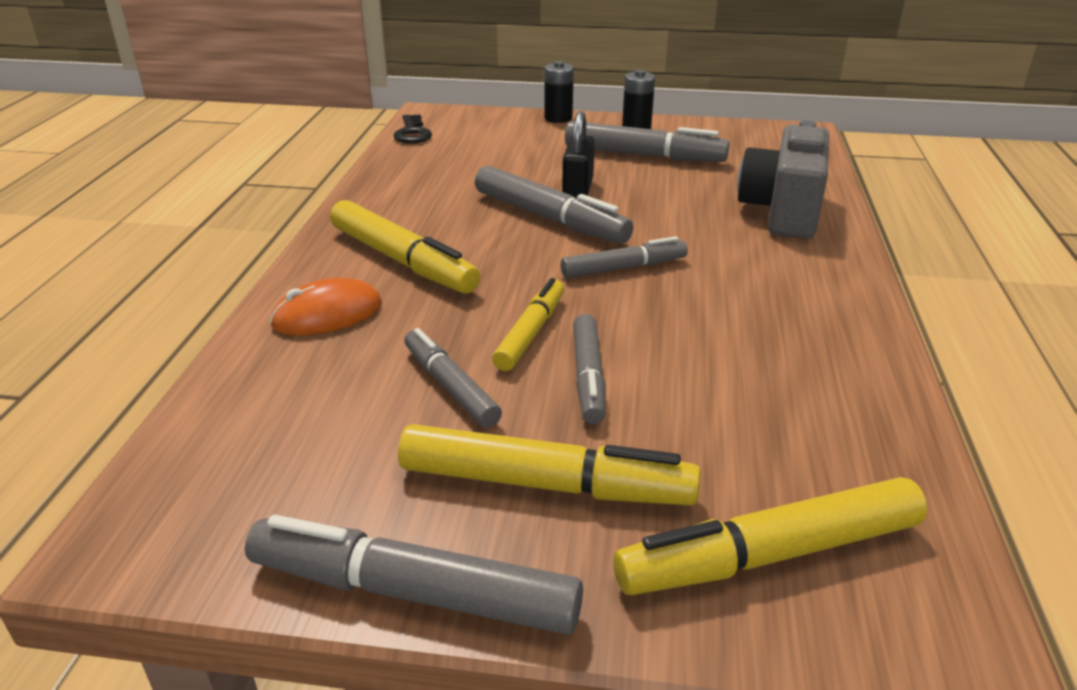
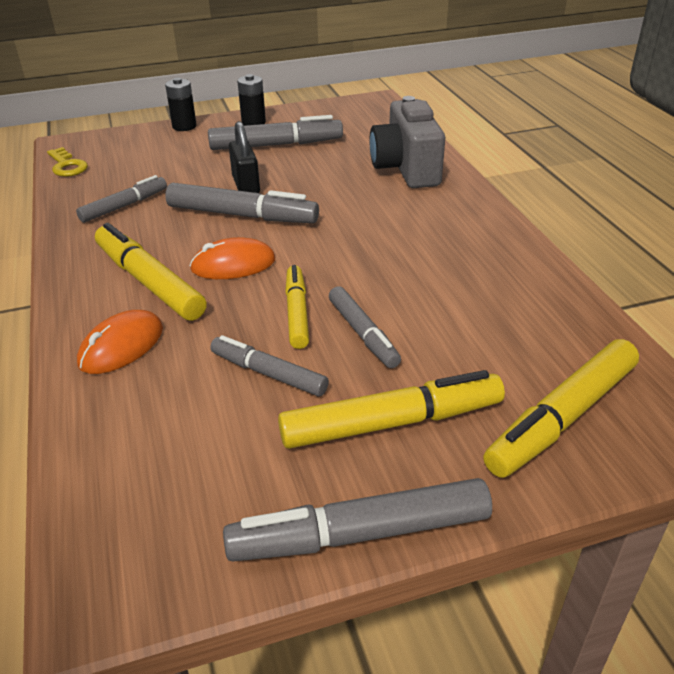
camera: 25 degrees left, 5 degrees up
(402, 260) = (149, 282): yellow marker -> yellow marker turned 150 degrees counterclockwise
(412, 133) = (67, 166): black key -> yellow key
(501, 265) = (233, 264): none -> orange mouse
(623, 268) = (327, 242): grey marker -> grey marker (124, 206)

